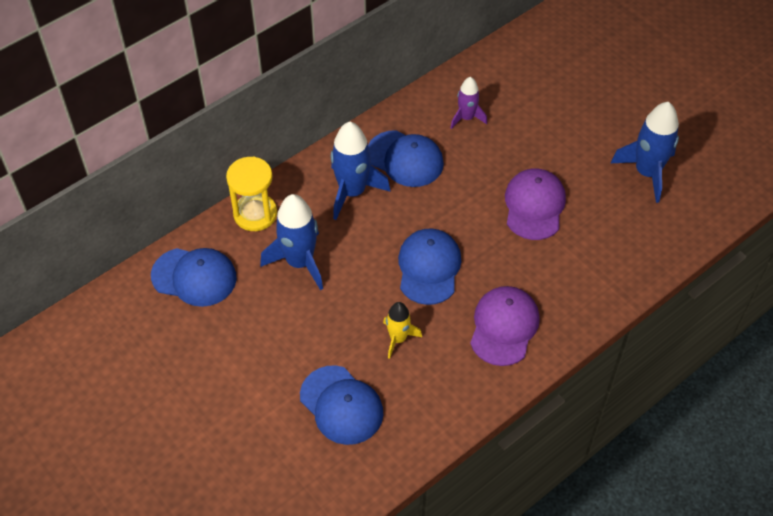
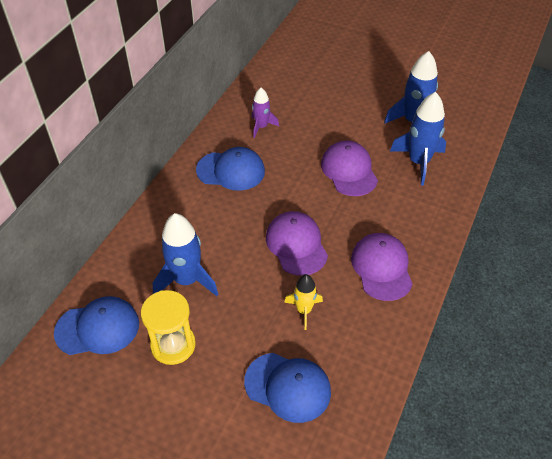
camera: 25 degrees left, 5 degrees down
(255, 214) = (127, 255): yellow hourglass -> yellow hourglass (173, 345)
(352, 192) = (202, 209): blue rocket -> blue rocket (418, 162)
(429, 268) = (296, 245): blue cap -> purple cap

